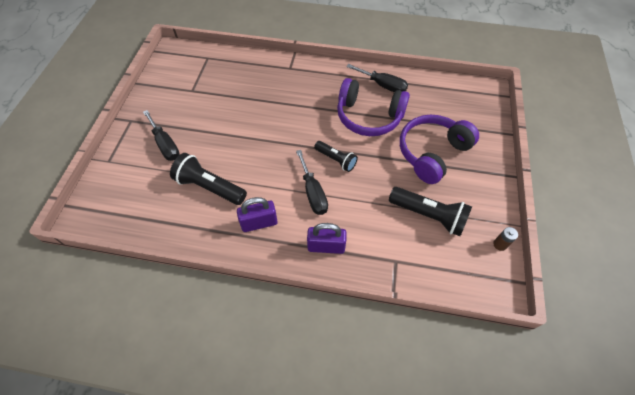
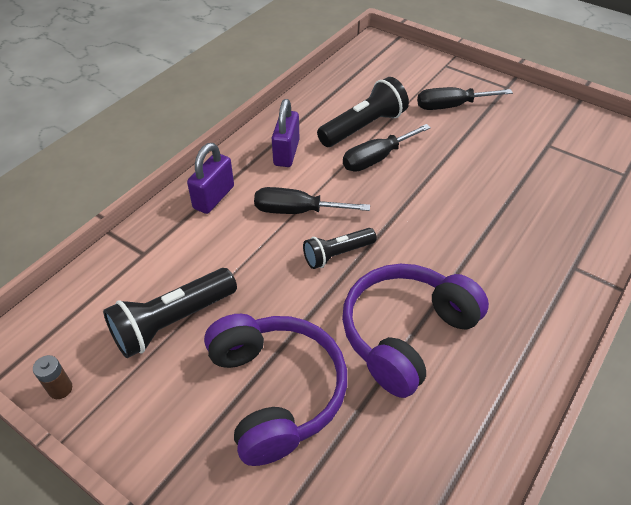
camera: 115 degrees right, 10 degrees down
(383, 85) = (481, 396): black screwdriver -> black screwdriver (376, 159)

